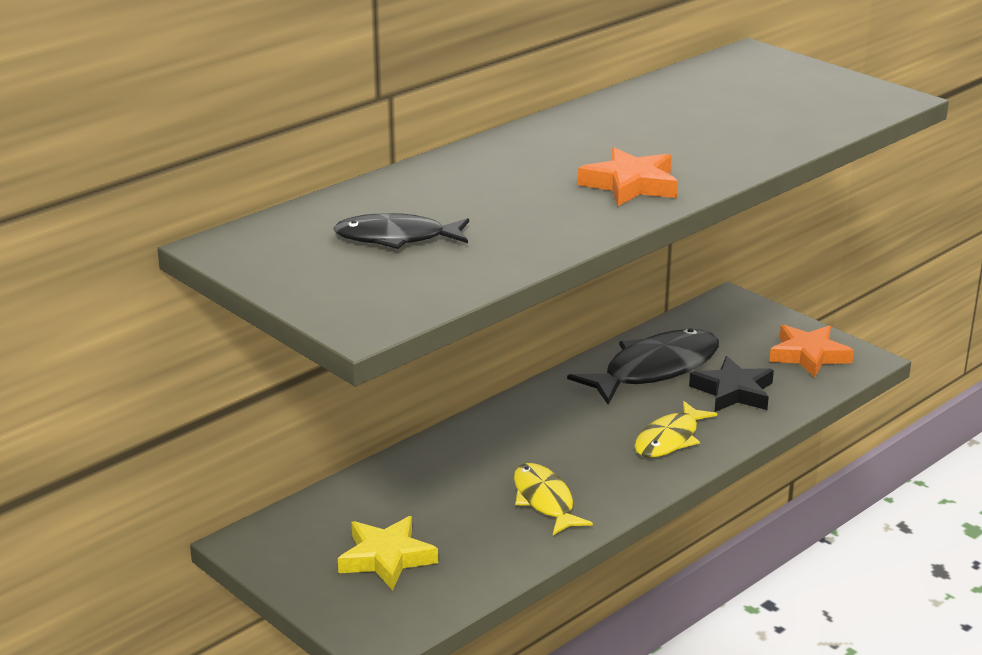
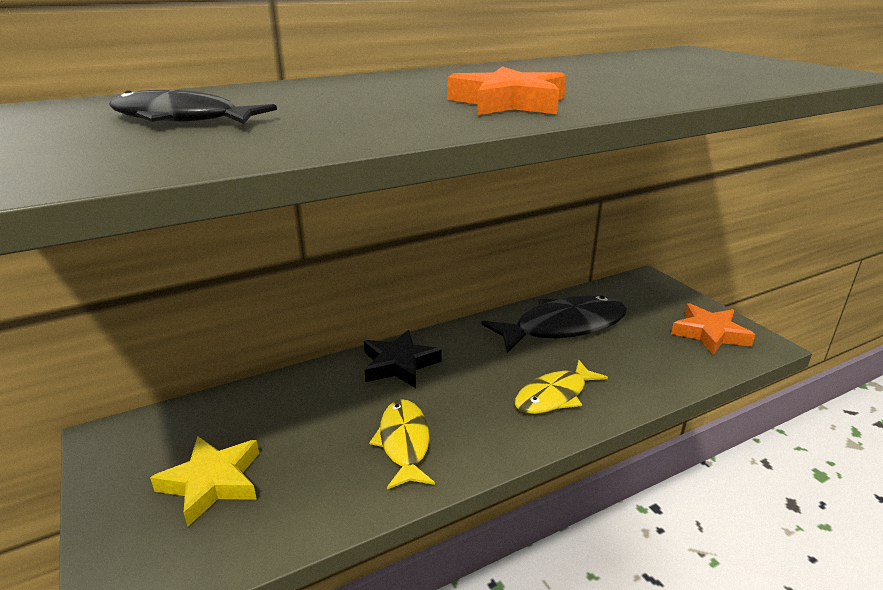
camera: 15 degrees right, 0 degrees up
(733, 391) = (630, 357): black star -> black star (399, 364)

